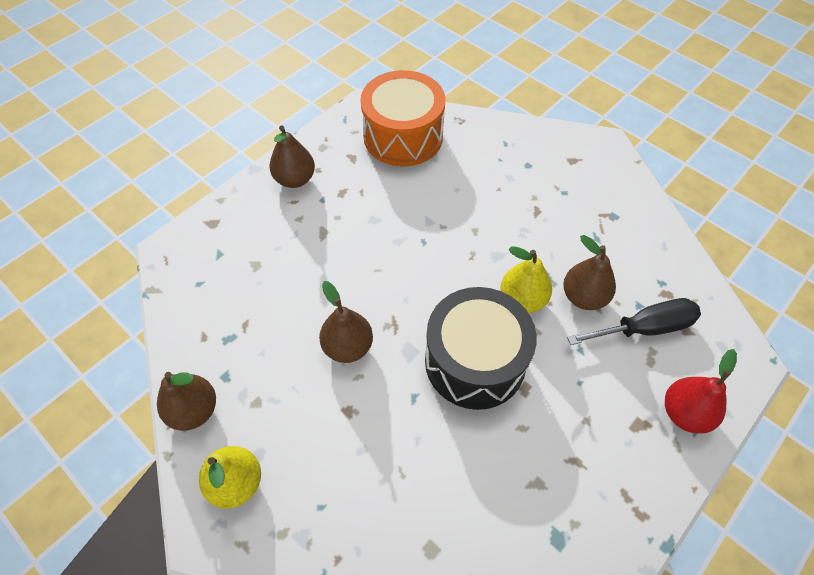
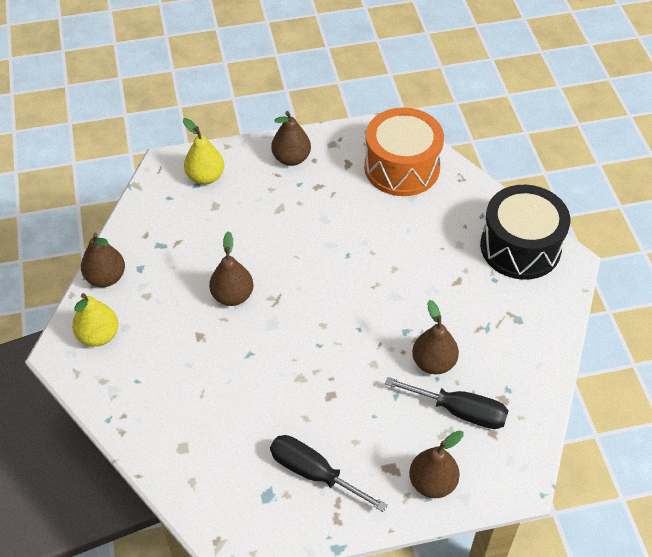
camera: 35 degrees right, 5 degrees down
(475, 361) = (311, 357): black drum -> black drum (520, 247)
(522, 299) = (384, 337): yellow pear -> yellow pear (205, 177)
(579, 480) = (314, 473): none -> black screwdriver
(684, 413) = (432, 482): red pear -> brown pear

